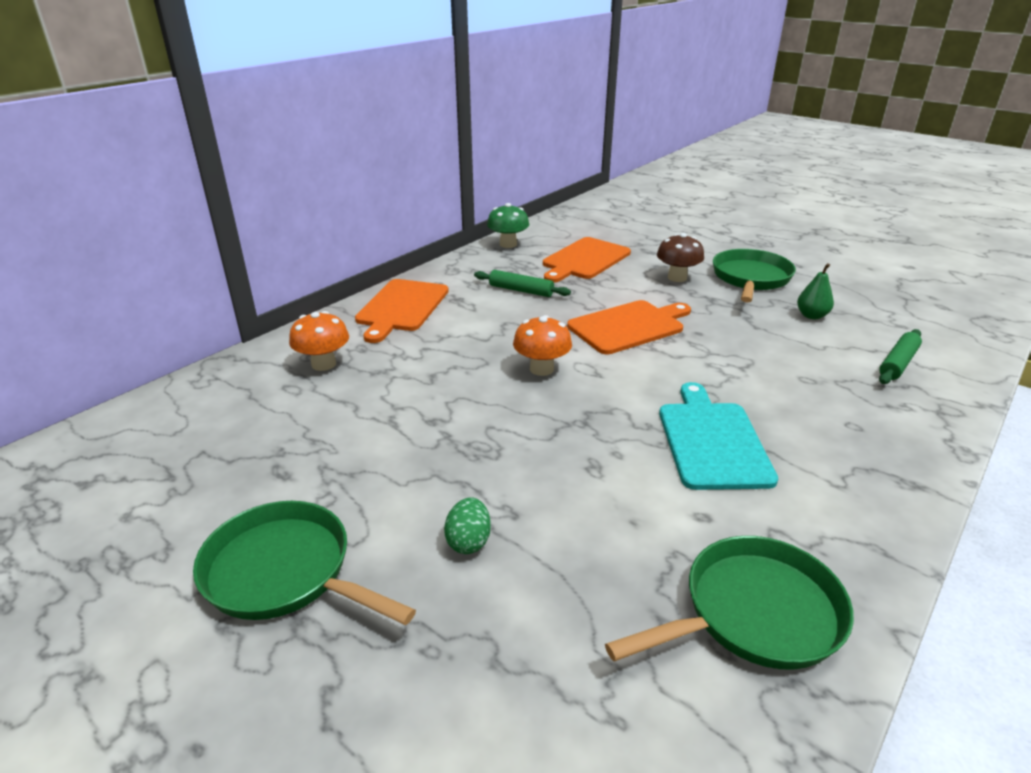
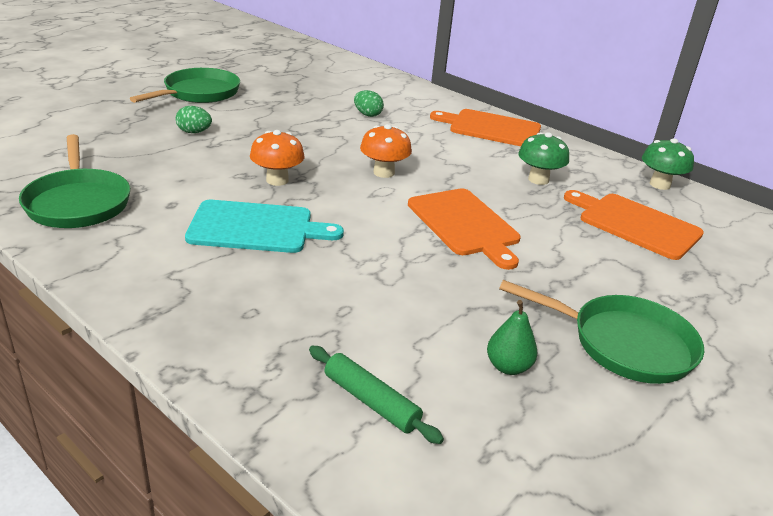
camera: 90 degrees right, 0 degrees up
(323, 364) = (399, 102): orange mushroom -> orange mushroom (277, 180)
(371, 386) = (367, 114): none -> green egg
(521, 290) = (538, 179): green rolling pin -> green mushroom
(677, 278) = (604, 280): brown mushroom -> none

